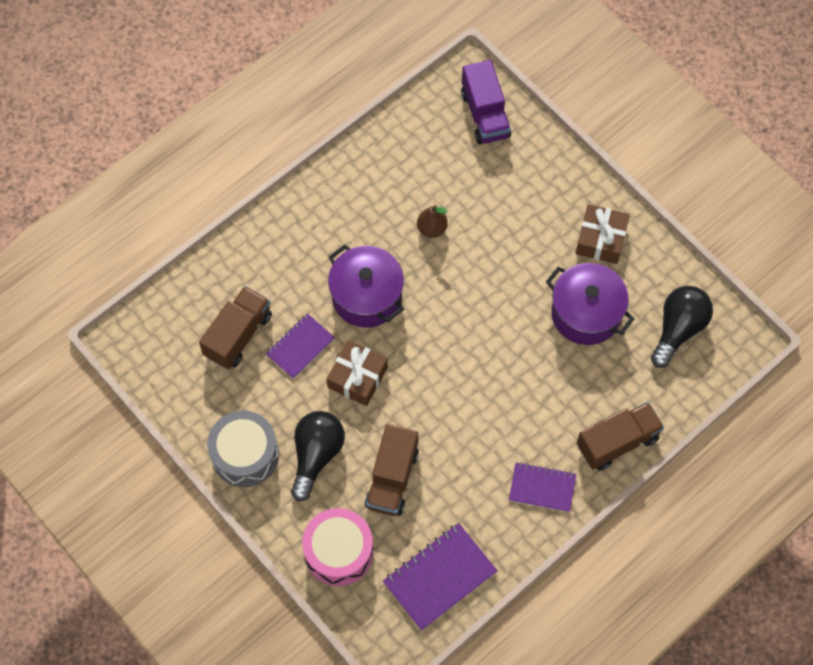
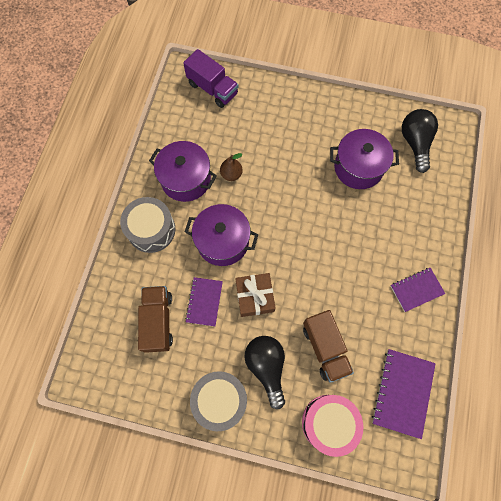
camera: 35 degrees left, 5 degrees up
(299, 234) = (151, 230): none -> grey drum
(376, 202) = (186, 179): none -> purple pot
(601, 239) = (333, 119): brown gift -> none
(617, 442) = (435, 231): brown truck -> none

